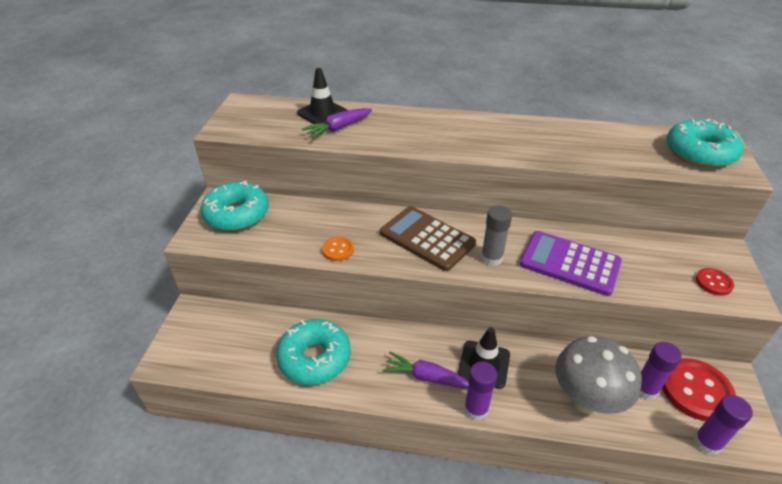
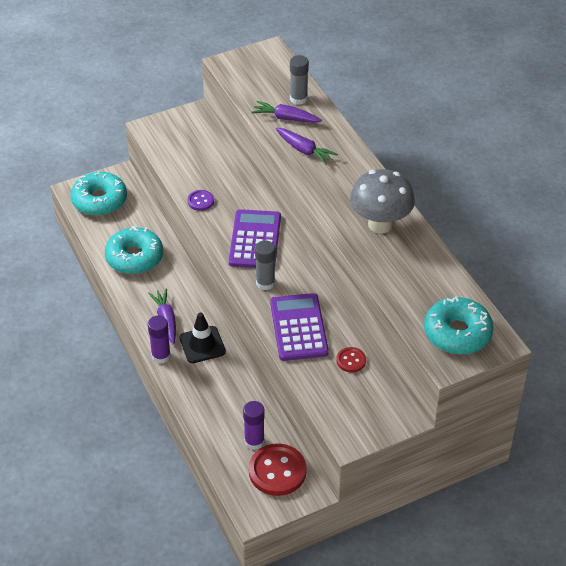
camera: 55 degrees right, 5 degrees up
(237, 214) = (189, 132): turquoise donut -> turquoise donut (99, 200)
(322, 113) = (298, 99): black traffic cone -> grey glue stick
(338, 250) = (200, 201): orange button -> purple button
(392, 135) = (304, 150): none -> purple carrot
(427, 238) = (255, 240): brown calculator -> purple calculator
(586, 400) = (216, 411): grey mushroom -> grey mushroom (380, 224)
(707, 442) = (232, 486): purple glue stick -> none
(713, 283) = (351, 417): red button -> red button (351, 360)

